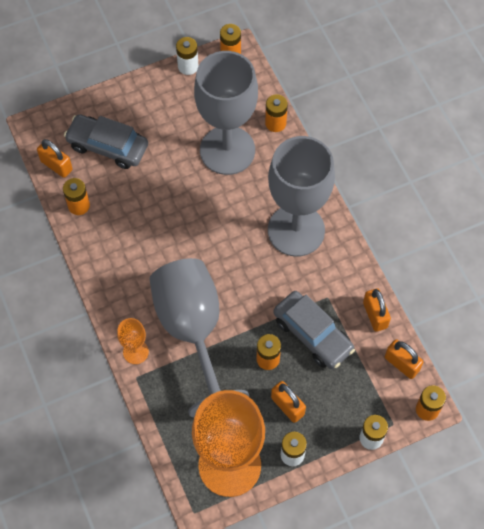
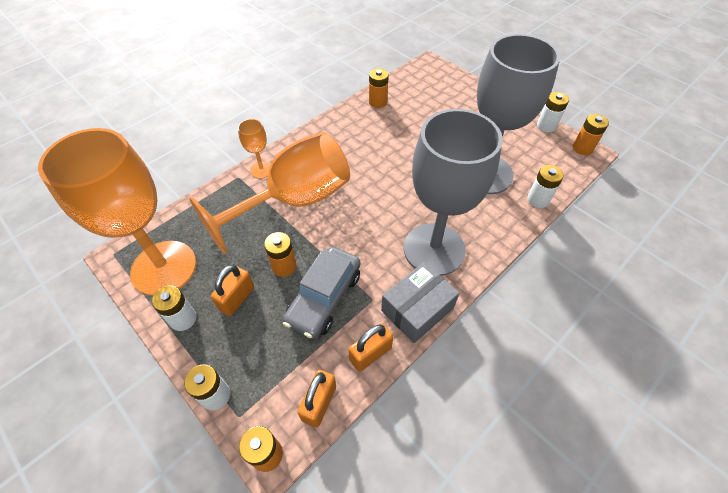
camera: 70 degrees right, 10 degrees down
(56, 165) = (404, 82): orange padlock -> none
(107, 146) = (438, 102): grey car -> none
(193, 330) = (294, 201): grey goblet -> orange goblet
(275, 123) = (538, 199): orange battery -> white battery
(349, 266) = (417, 309): none -> grey box

